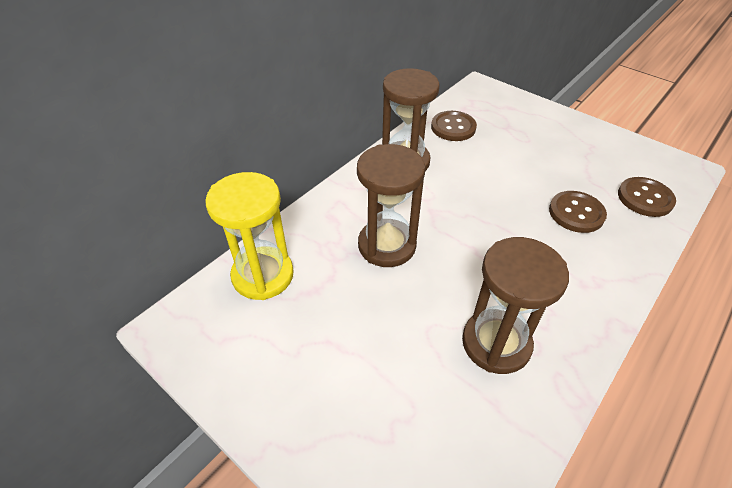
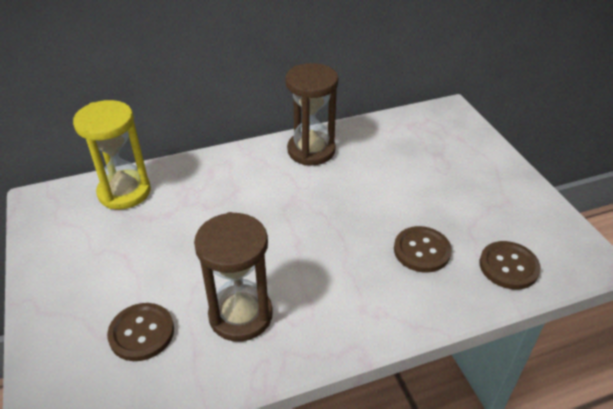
camera: 30 degrees right, 5 degrees down
(387, 245) = (231, 208): brown hourglass -> none
(453, 127) = (384, 137): brown button -> brown button (141, 333)

